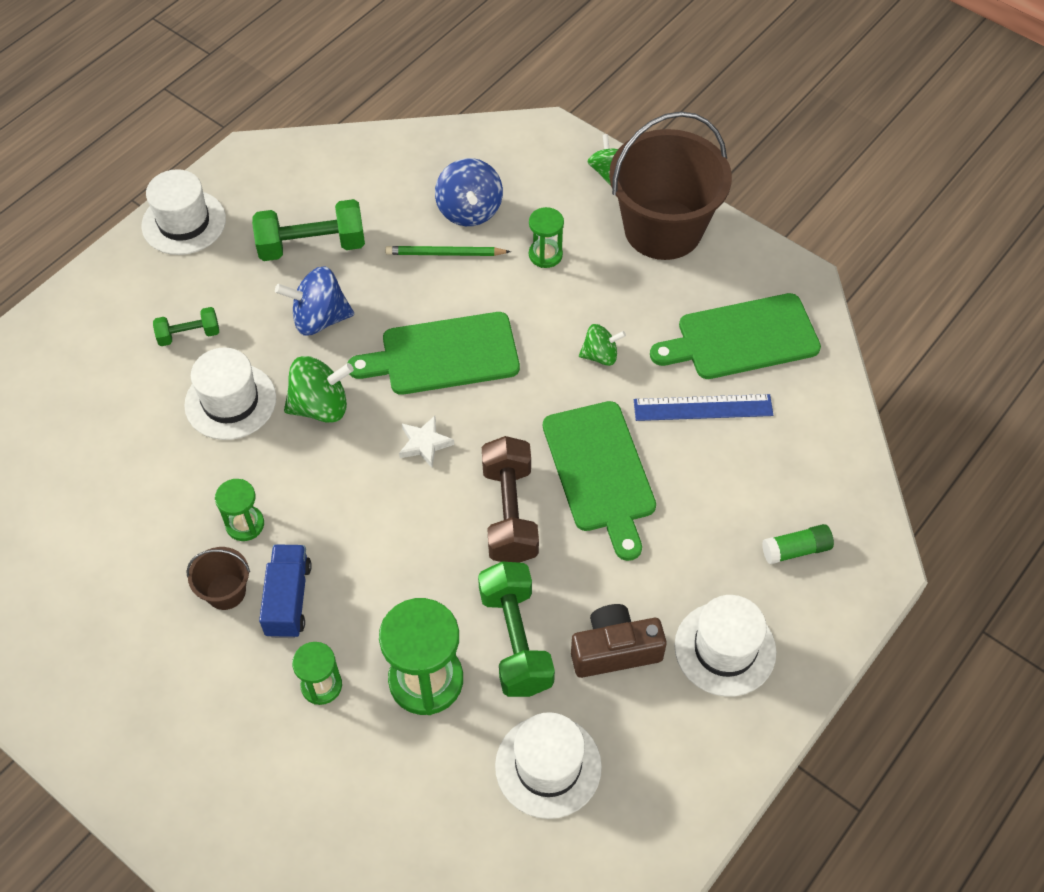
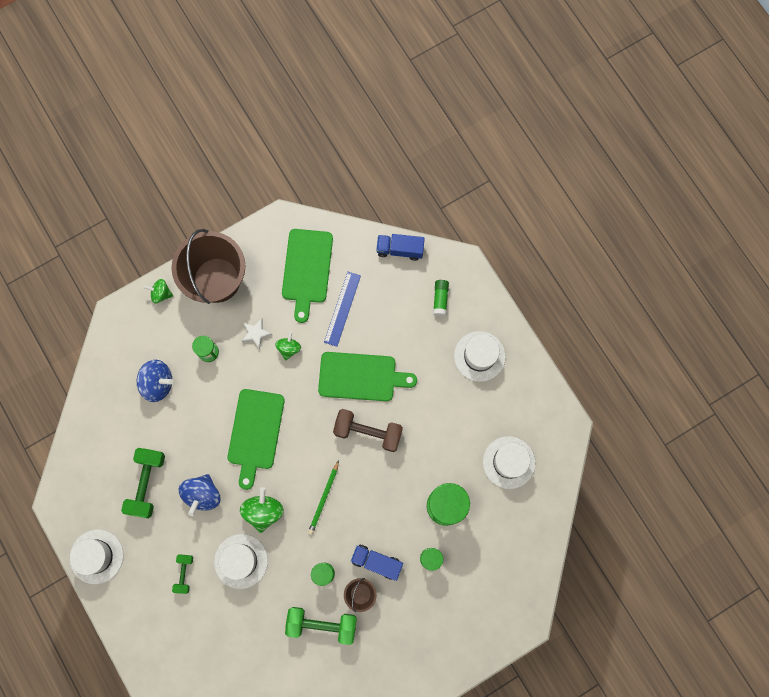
camera: 70 degrees left, 20 degrees up
(425, 444) = (309, 462): white star -> white star (256, 333)
(445, 254) = (184, 408): green pencil -> green pencil (324, 498)
(515, 640) = (440, 454): green dumbbell -> green dumbbell (322, 624)
(615, 650) = (462, 408): brown camera -> none
(849, 459) = (400, 250): none -> blue truck

